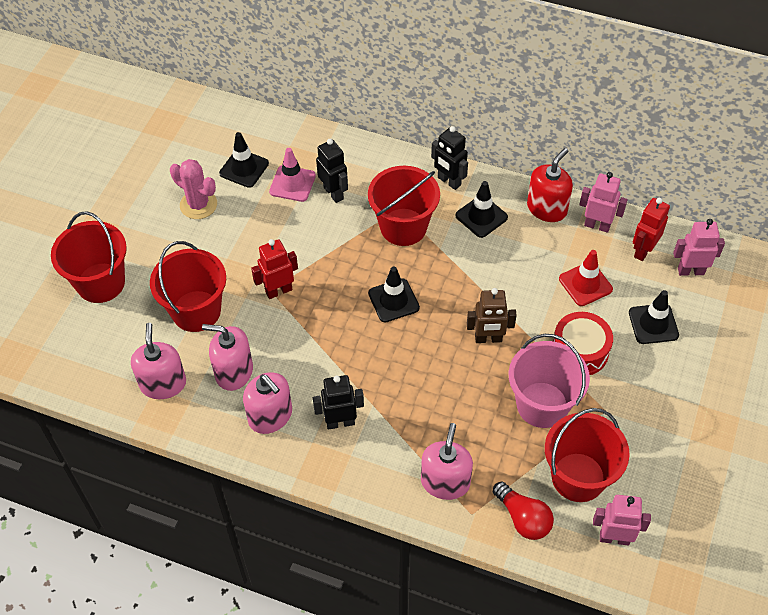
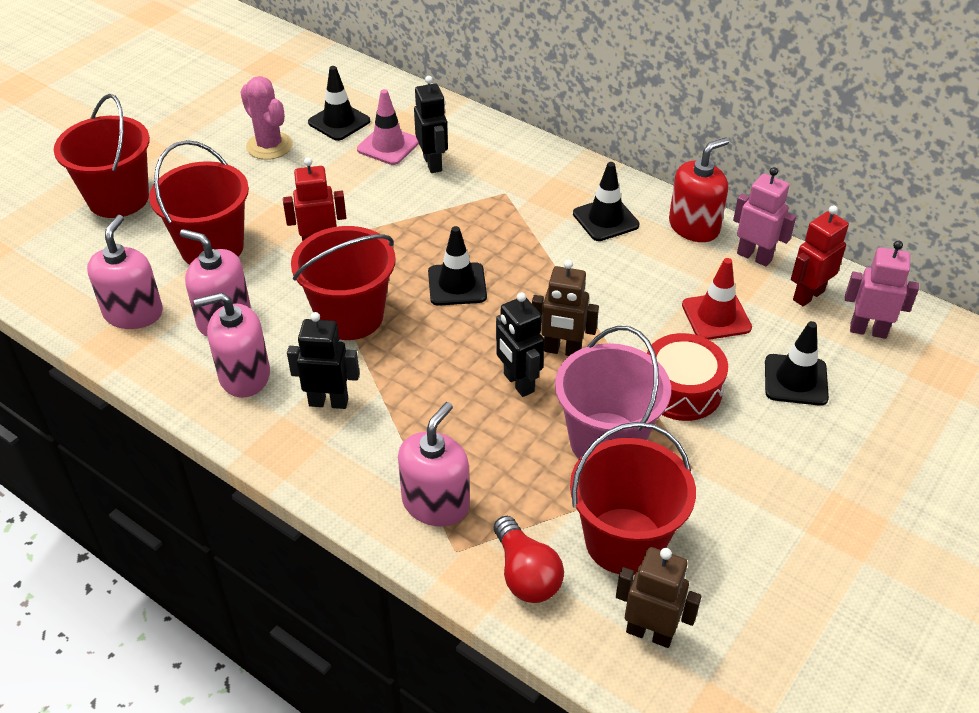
camera: 15 degrees right, 10 degrees down
(270, 416) = (244, 375): pink soap dispenser -> pink soap dispenser turned 105 degrees clockwise
(403, 227) = (502, 212): red bucket -> red bucket (350, 316)
(449, 181) = (579, 177): black robot -> black robot (518, 383)
(614, 538) = (649, 633): pink robot -> brown robot

